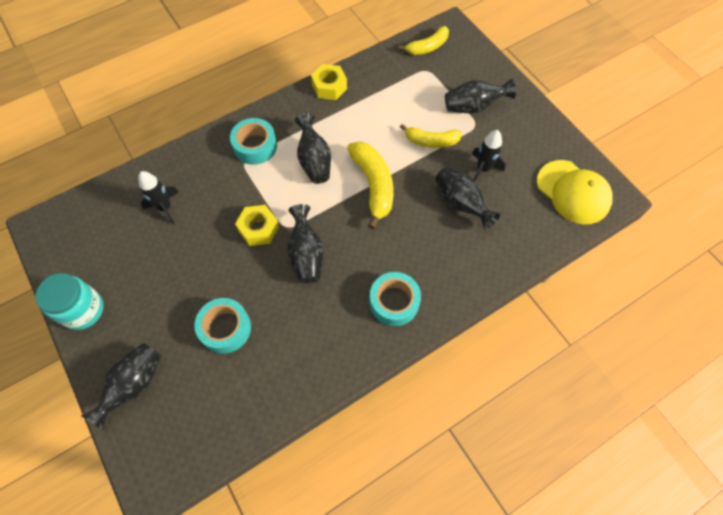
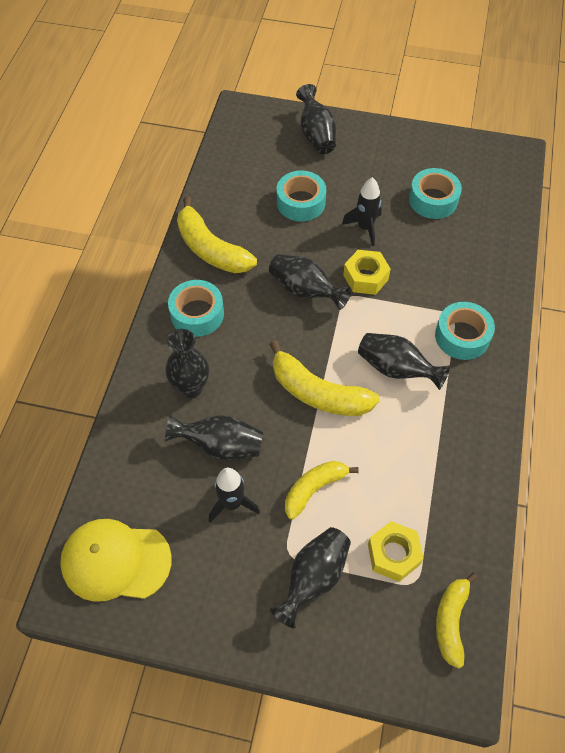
camera: 135 degrees right, 5 degrees down
(83, 310) = (407, 140): turquoise jar -> none
(142, 243) = (433, 200): none -> turquoise tape
(165, 208) = (455, 233): black rocket -> black rocket (365, 228)
(329, 87) = (482, 458): yellow nut -> yellow nut (393, 554)
(332, 349) = (211, 249): none -> yellow banana
(446, 253) = (191, 387): none -> black vase

